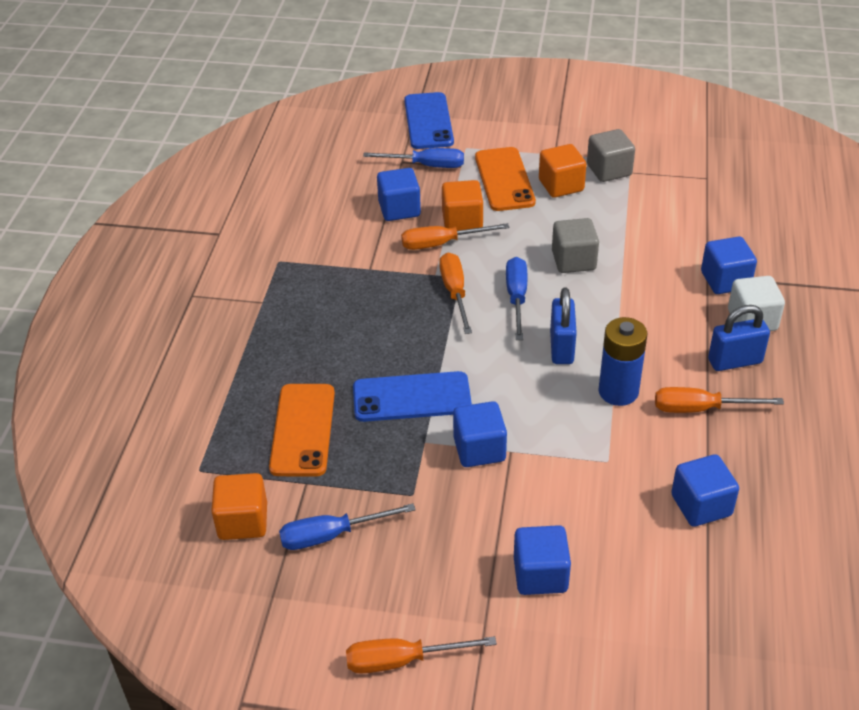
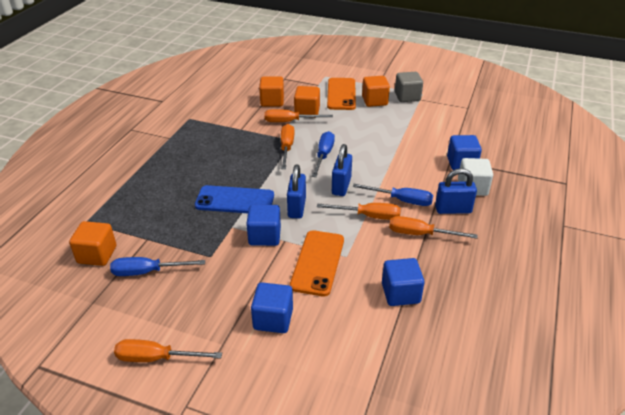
camera: 10 degrees right, 5 degrees down
(303, 430) = (159, 209): orange phone -> orange phone (318, 262)
(399, 209) = (272, 101): blue cube -> orange cube
(426, 165) = (298, 82): blue screwdriver -> blue screwdriver (401, 200)
(428, 121) = (308, 61): blue phone -> none
(508, 394) = (296, 208): none -> blue padlock
(573, 260) = (367, 140): grey cube -> none
(618, 391) = (368, 216): blue battery -> orange screwdriver

